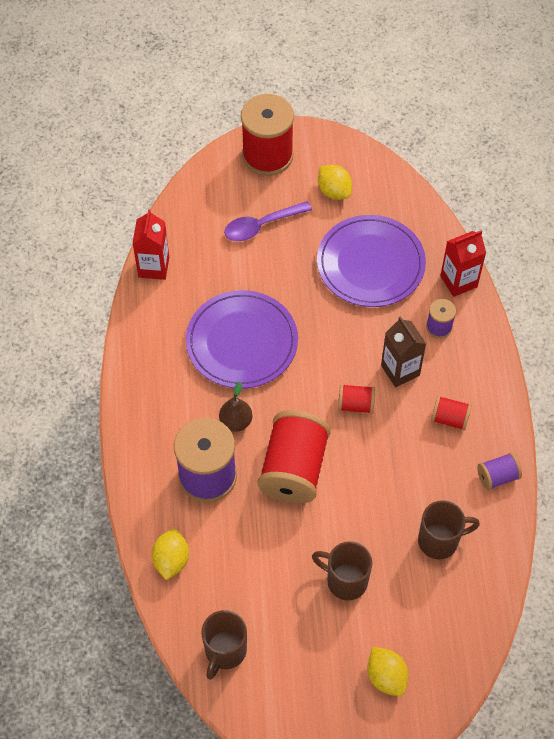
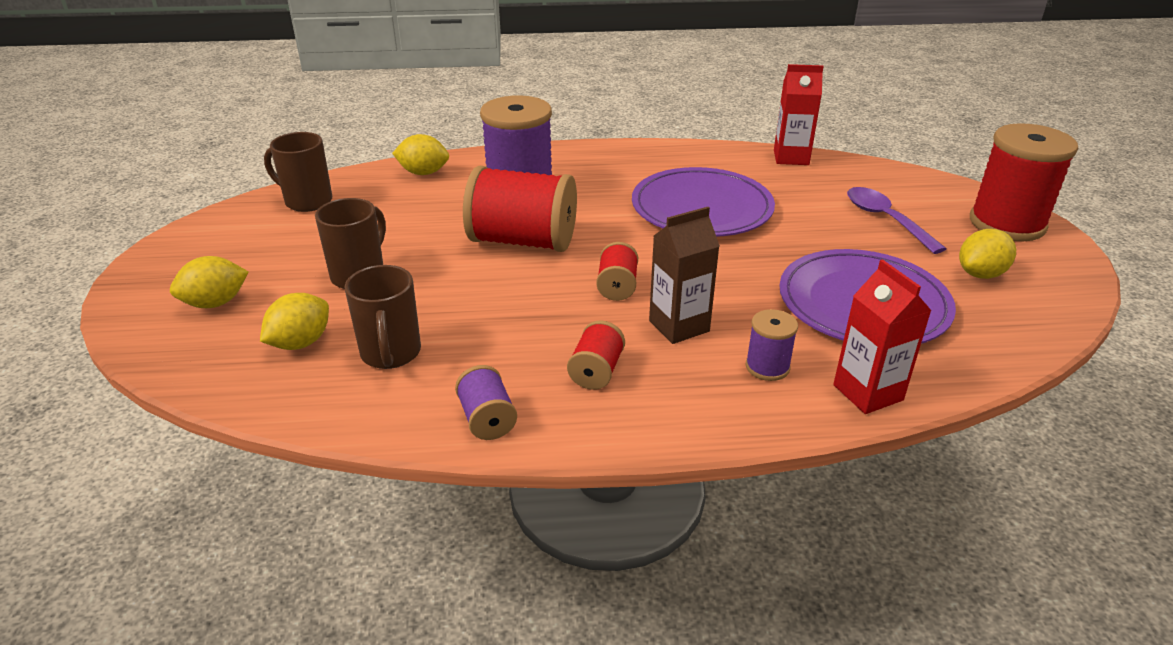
camera: 90 degrees right, 25 degrees down
(236, 421) = (590, 205): brown pear -> none
(431, 601) = (301, 343): none -> yellow lemon

